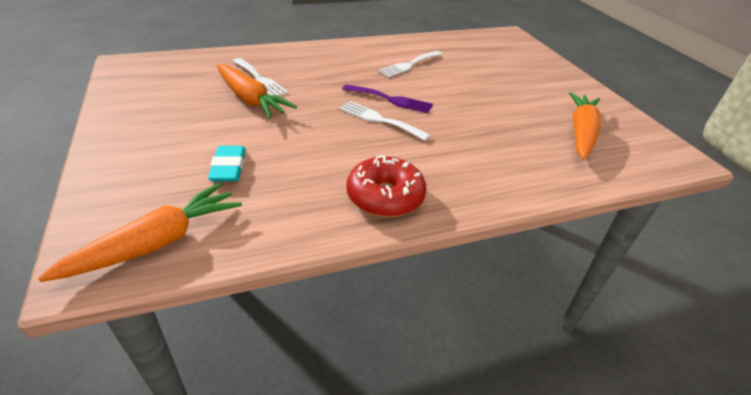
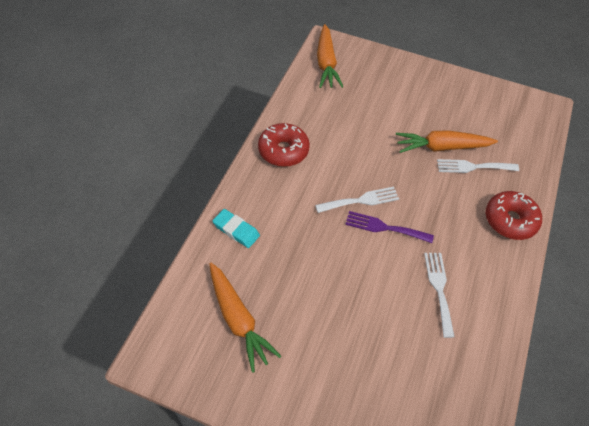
camera: 130 degrees right, 15 degrees up
(229, 167) = (365, 105): turquoise eraser -> turquoise eraser (236, 230)
(304, 54) = (510, 220): none -> red donut
(391, 99) = (384, 227): purple fork -> purple fork turned 45 degrees clockwise

